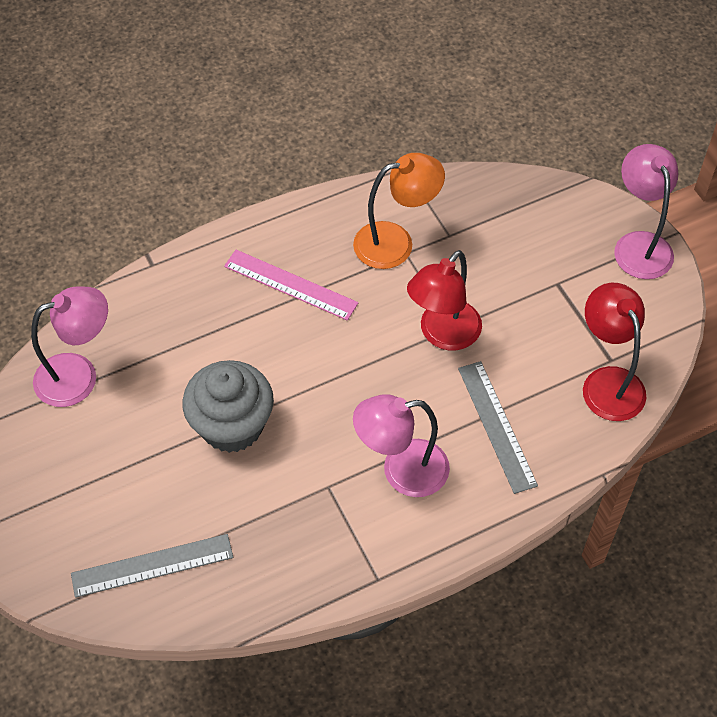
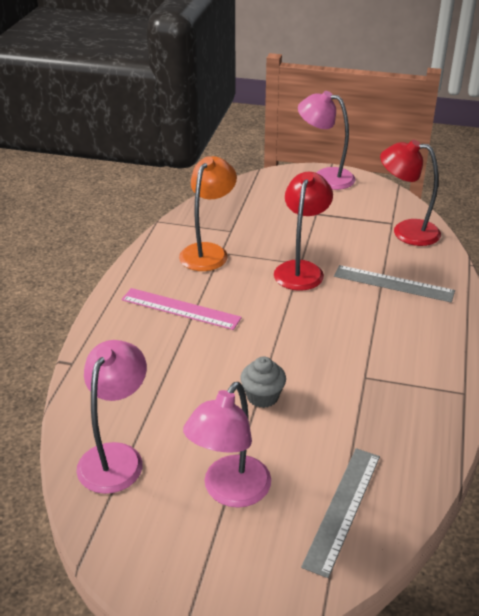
camera: 50 degrees left, 20 degrees down
(232, 425) = (262, 396): grey cupcake -> grey cupcake, size x0.55
(290, 284) = (180, 309): pink ruler -> pink ruler turned 45 degrees clockwise
(401, 471) = (387, 338): pink lamp -> pink lamp (230, 492)
(443, 335) = (301, 269): red lamp -> red lamp turned 150 degrees counterclockwise

